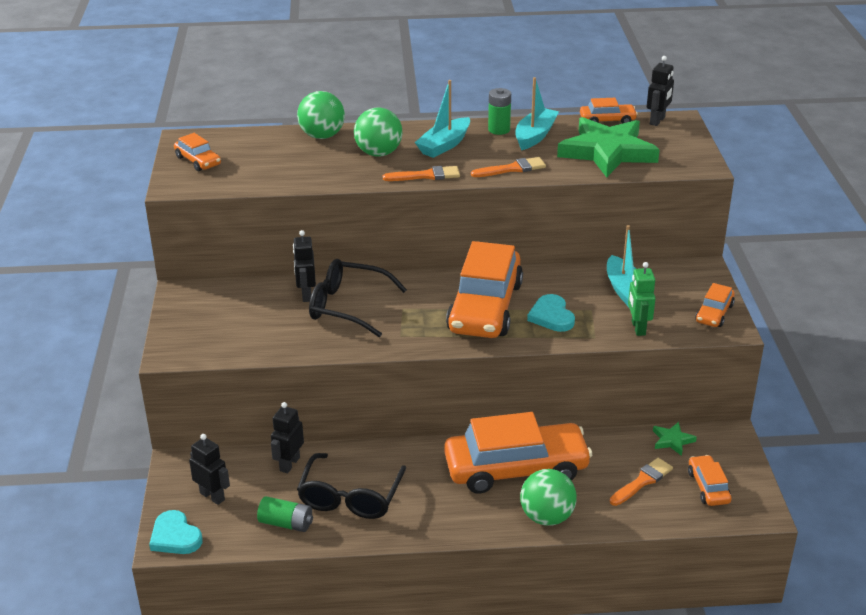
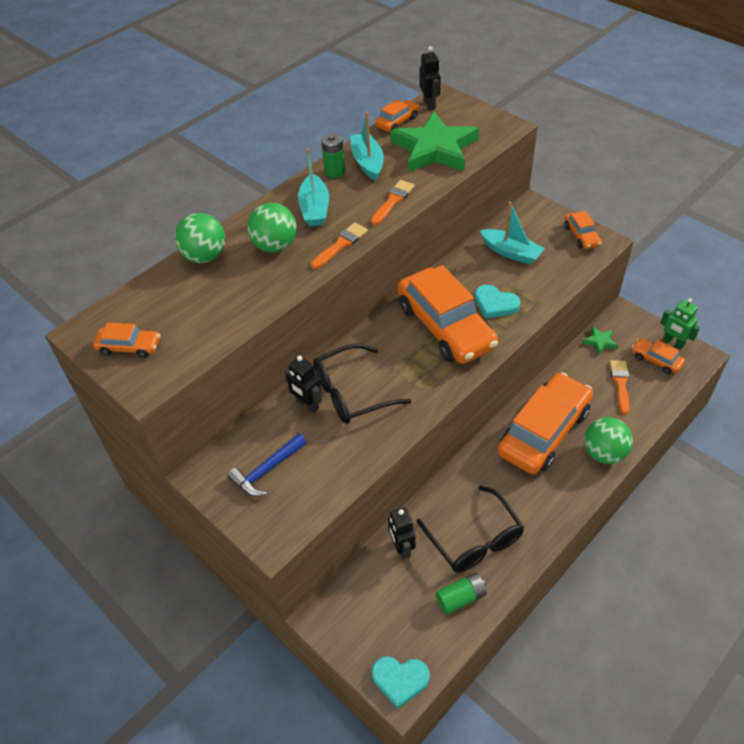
camera: 40 degrees left, 15 degrees up
(212, 496) = (382, 622): black robot -> none
(223, 315) = (267, 470): none -> blue hammer
(638, 328) = (555, 277): green robot -> green robot (673, 343)

